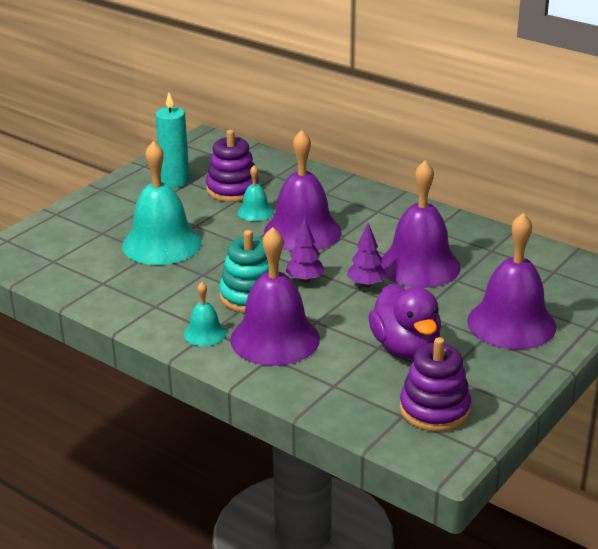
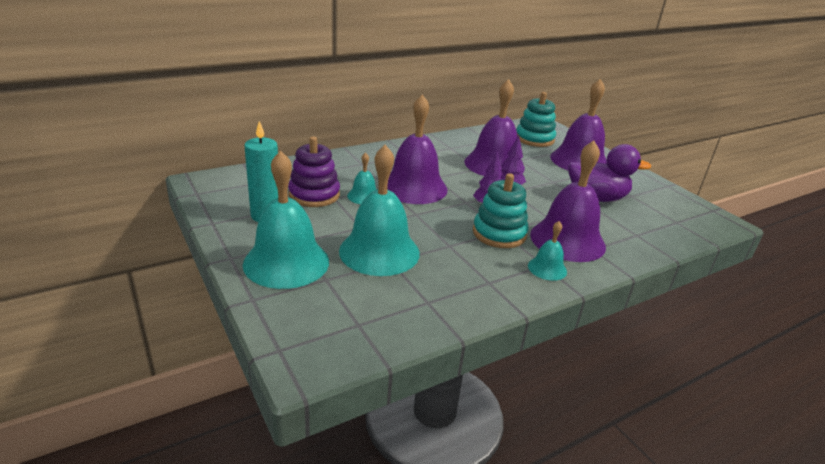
camera: 70 degrees left, 0 degrees up
(112, 211) = (286, 262): none -> turquoise bell
(434, 409) = (671, 210): purple stacking toy -> none
(544, 280) = (534, 139): none -> turquoise stacking toy

